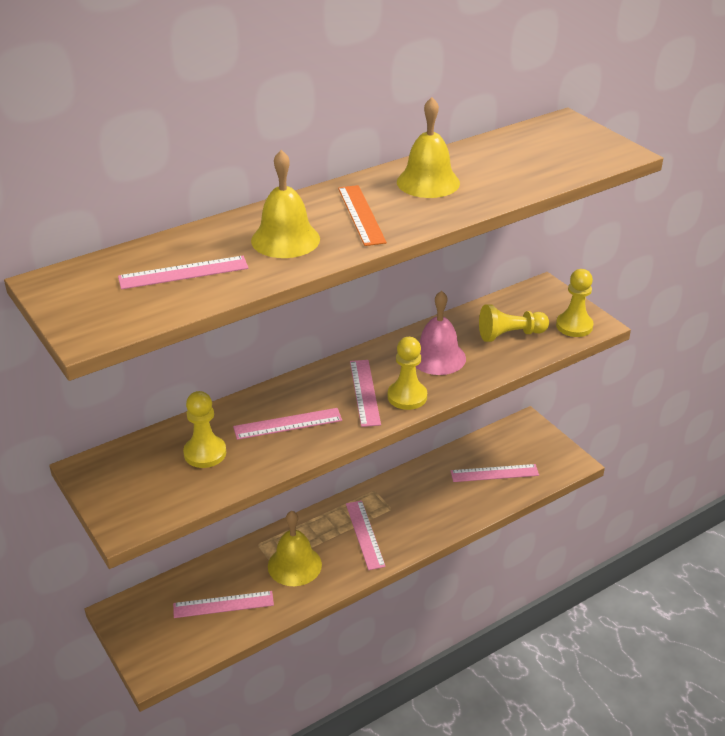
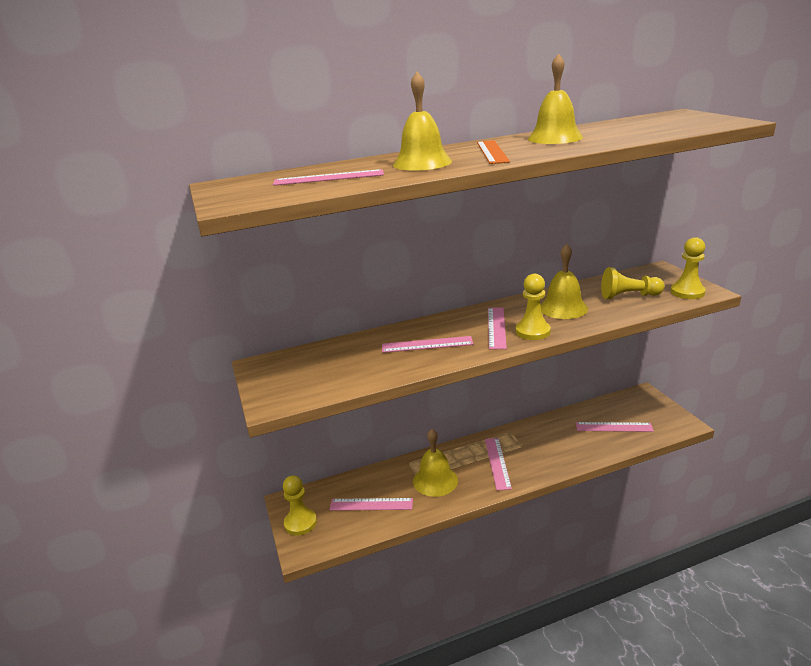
camera: 15 degrees right, 10 degrees down
(205, 453) = (353, 360): yellow pawn -> yellow pawn (300, 523)
(437, 357) = (563, 308): pink bell -> yellow bell

